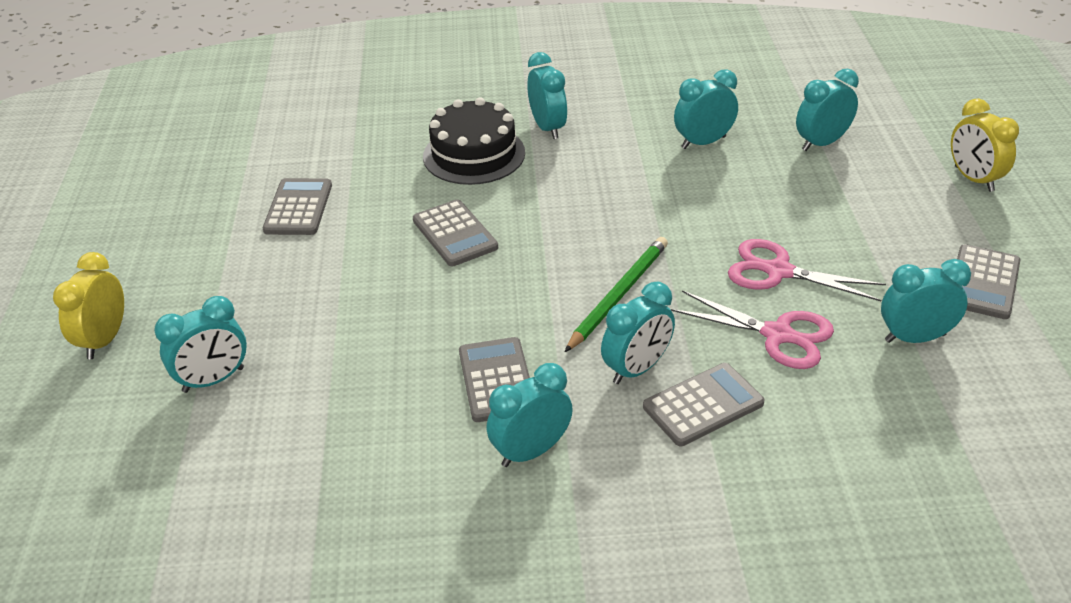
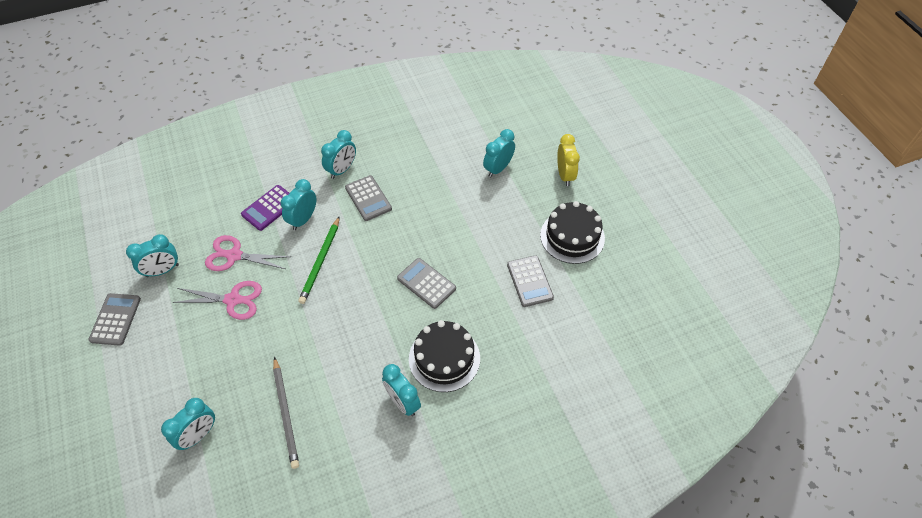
camera: 160 degrees right, 15 degrees up
(185, 248) = (572, 236): none -> black cake
(703, 142) = (286, 414): turquoise clock -> grey pencil
(703, 405) = (269, 208): grey calculator -> purple calculator
(973, 179) = (95, 419): yellow clock -> none

